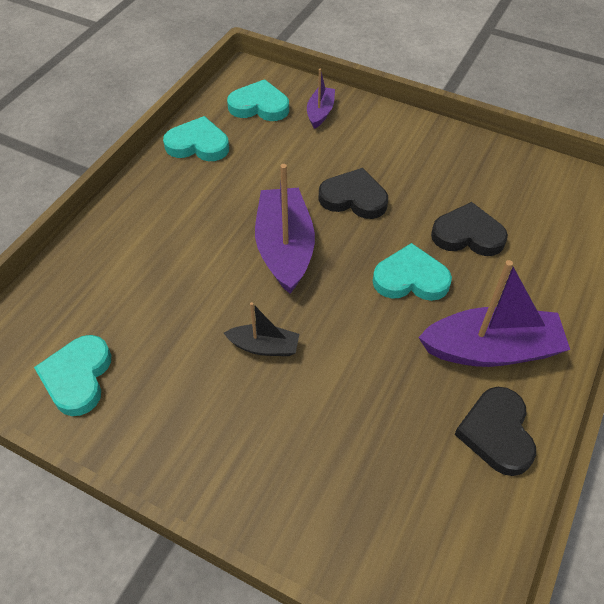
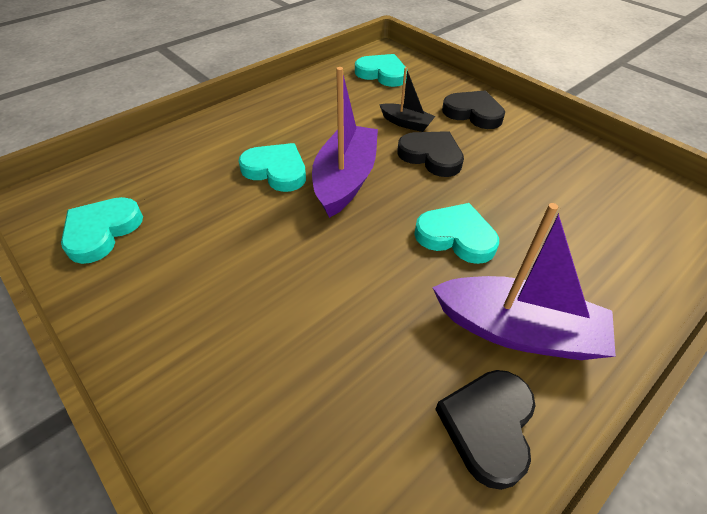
camera: 20 degrees right, 5 degrees down
(198, 144) = (315, 89): turquoise heart -> turquoise heart (276, 170)
(264, 346) = (279, 255): black boat -> black boat (406, 123)
(320, 112) = (433, 88): purple boat -> none
(468, 235) = (534, 214): black heart -> black heart (473, 113)

